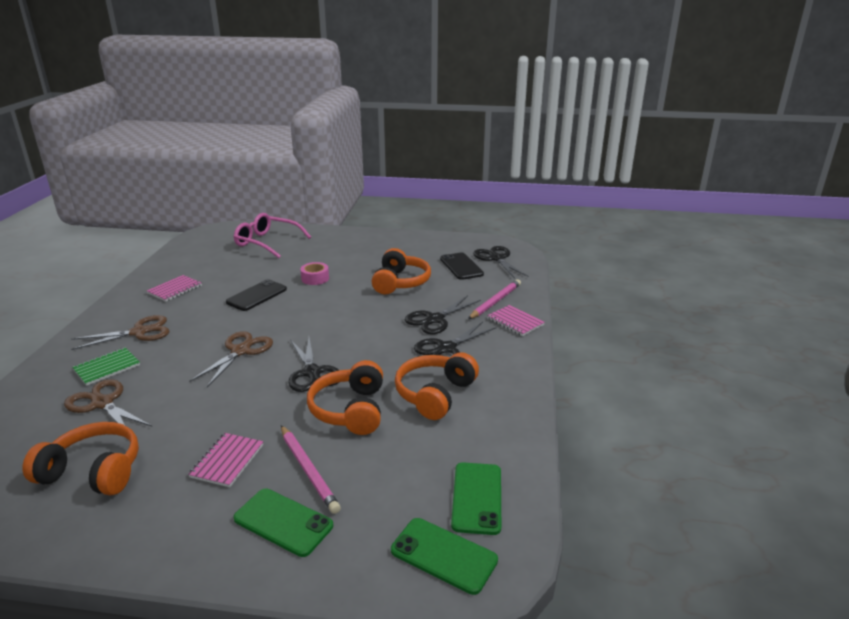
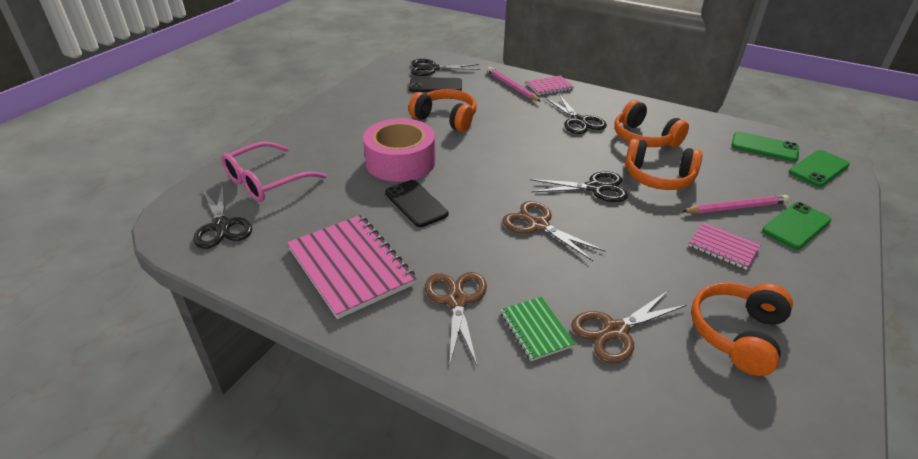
camera: 70 degrees left, 10 degrees up
(175, 289) = (350, 266): pink notebook -> pink notebook, size x1.95
(315, 278) = (400, 162): pink tape -> pink tape, size x2.17
(435, 319) = (528, 116): black scissors -> black scissors (221, 226)

